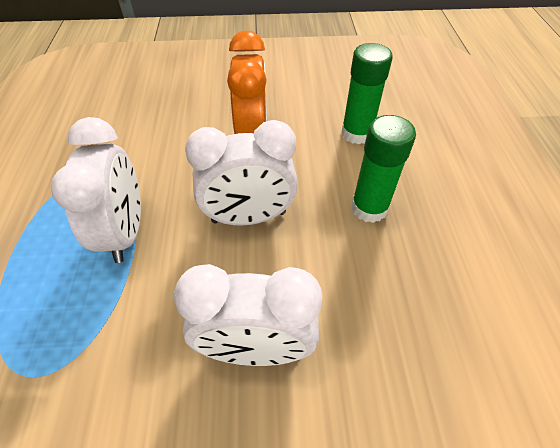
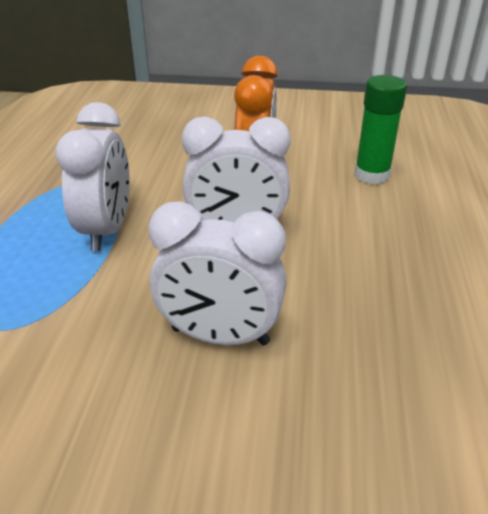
camera: 10 degrees right, 15 degrees down
(369, 208) = (371, 238): green glue stick -> none

